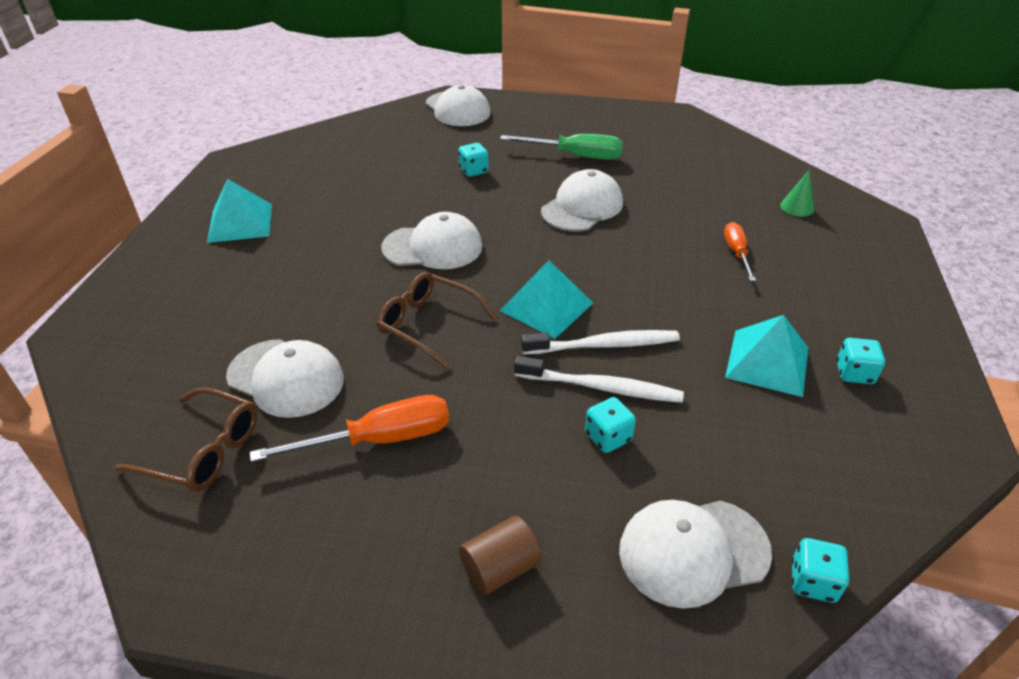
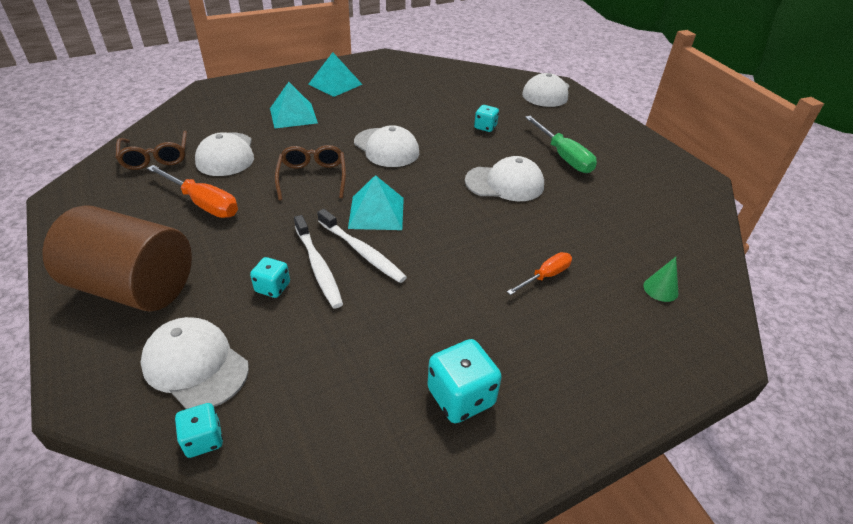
camera: 50 degrees right, 0 degrees up
(500, 568) = (134, 287): brown cylinder -> brown cylinder, size x2.35
(767, 362) = (423, 339): turquoise pyramid -> turquoise pyramid (293, 115)
(854, 373) = (461, 397): turquoise dice -> turquoise dice, size x1.64

